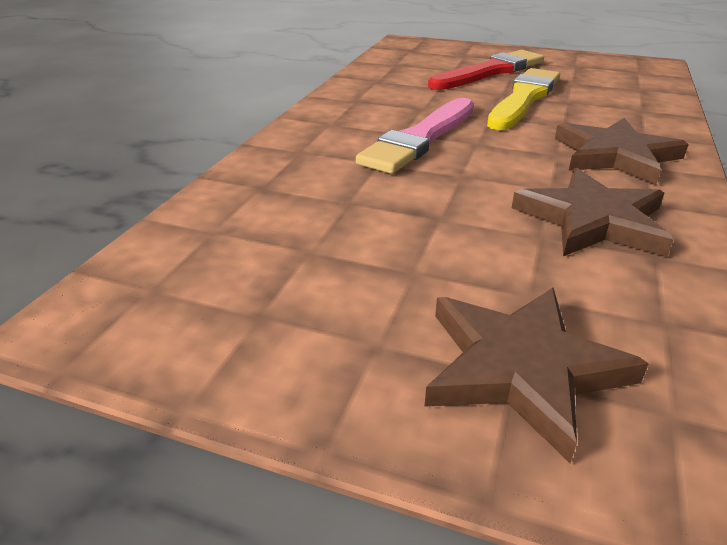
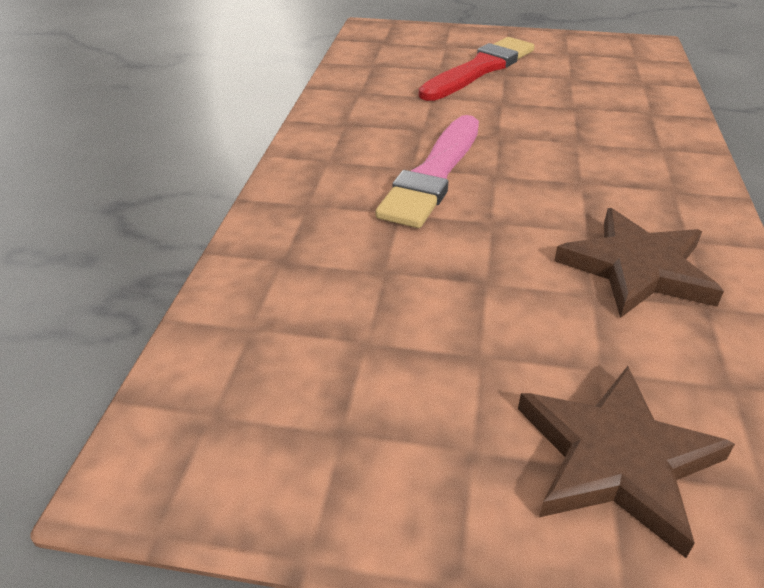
camera: 10 degrees left, 5 degrees up
(524, 98) = (526, 106): yellow brush -> none
(615, 156) = (639, 179): brown star -> none

